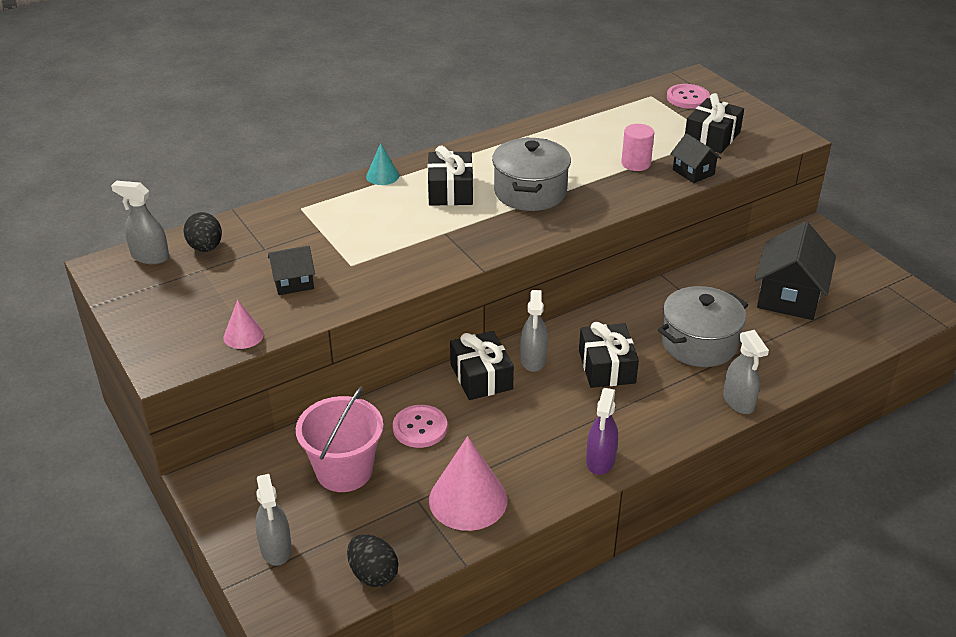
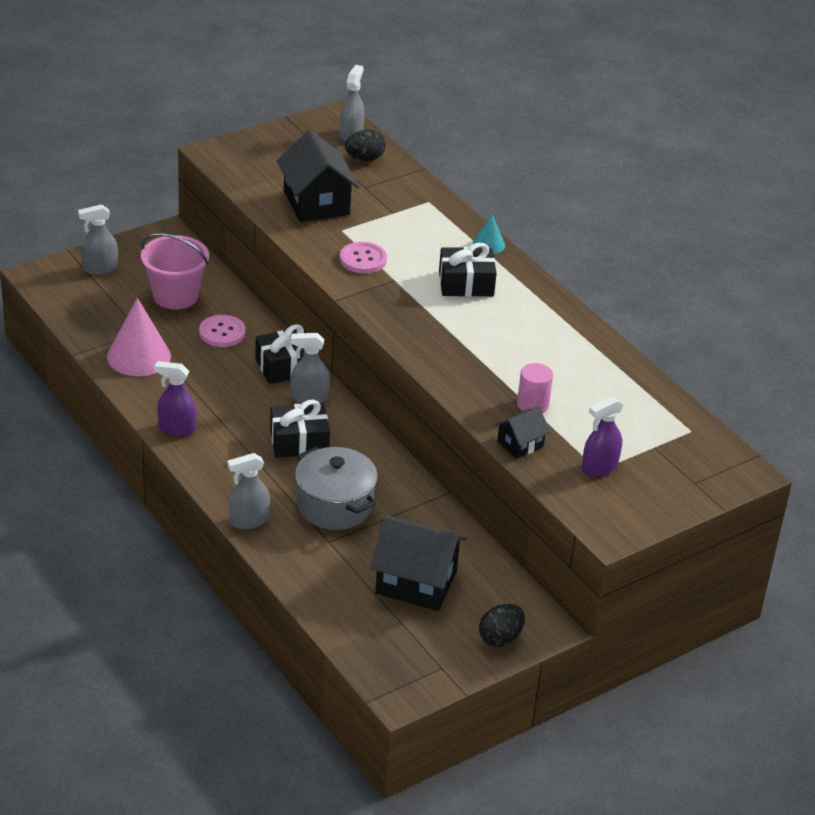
camera: 85 degrees right, 0 degrees up
(243, 335) = (247, 183): pink cone -> none
(293, 282) = (316, 203): black house -> black house, size x1.89
(373, 574) = (70, 311): black egg -> black egg (500, 638)
(530, 192) = (468, 331): grey pot -> none
(687, 98) = (692, 459): pink button -> pink button (363, 259)
(712, 137) = (599, 467): black gift -> purple spray bottle

